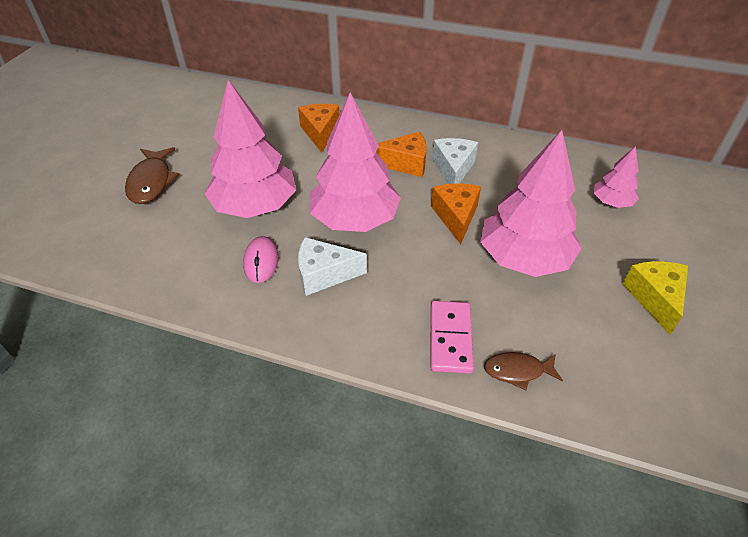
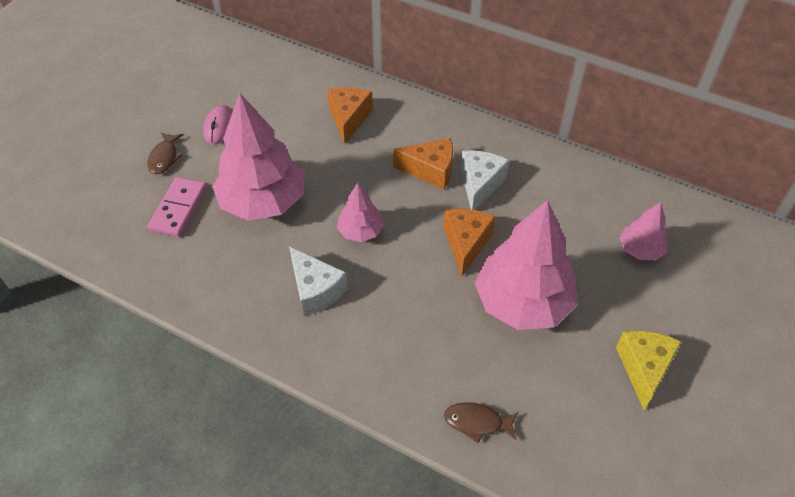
camera: 10 degrees right, 5 degrees up
(151, 182) = (164, 158): brown fish -> brown fish, size x0.63
(261, 261) = (257, 266): pink mouse -> pink mouse (220, 127)
(324, 274) = (315, 290): white cheese -> white cheese turned 135 degrees counterclockwise
(355, 219) = (360, 231): pink tree -> pink tree, size x0.50
(450, 338) = (421, 378): pink domino -> pink domino (178, 209)

